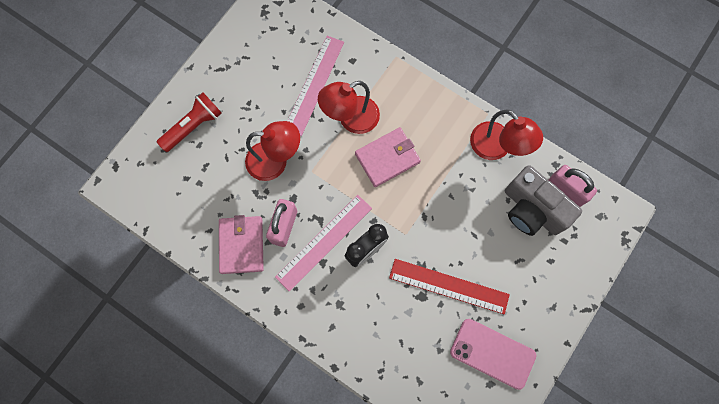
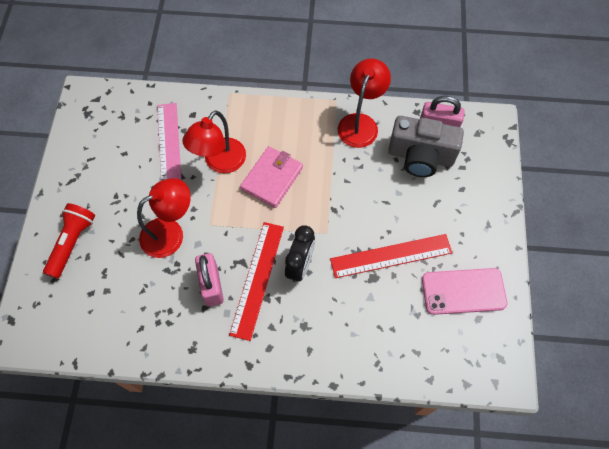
camera: 30 degrees left, 10 degrees down
(241, 245) = (180, 324): pink wallet -> none
(324, 242) = (257, 279): pink ruler -> red ruler
(496, 148) = (360, 123): red lamp -> red lamp turned 90 degrees counterclockwise

